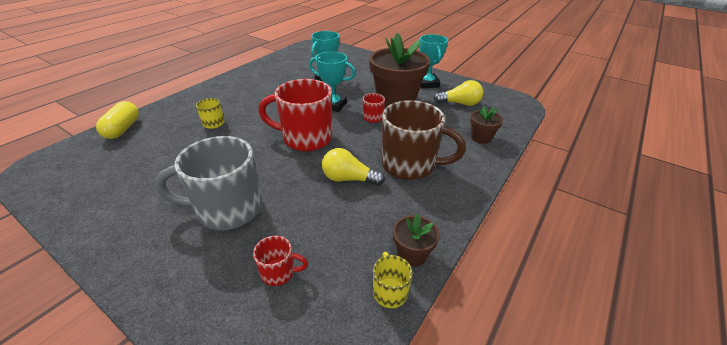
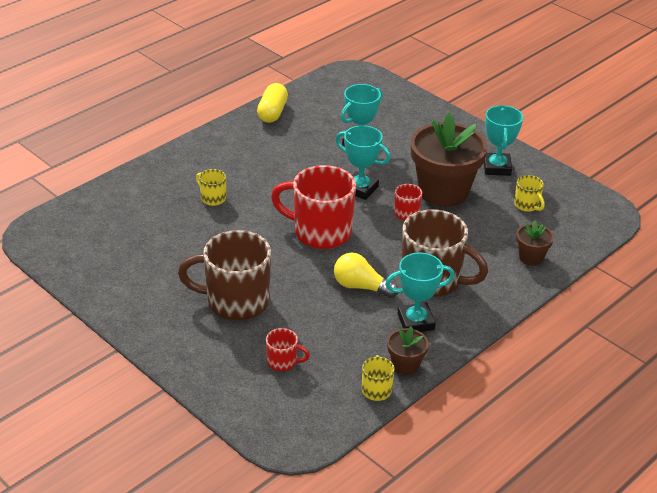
camera: 10 degrees right, 0 degrees up
(123, 129) = (111, 194): yellow capsule -> yellow capsule (272, 112)
(227, 209) = (235, 302): grey mug -> brown mug
(407, 205) = (415, 322): none -> turquoise trophy
(460, 103) = (527, 205): yellow light bulb -> yellow mug

